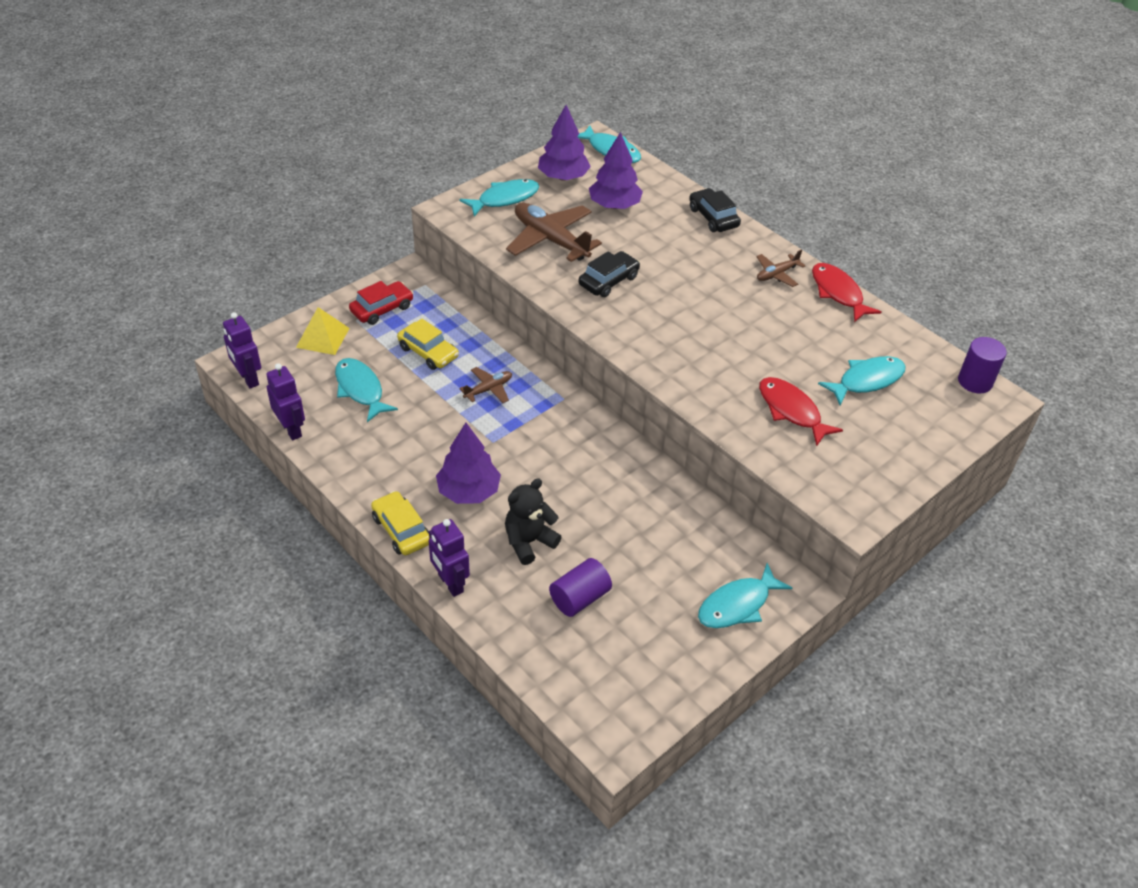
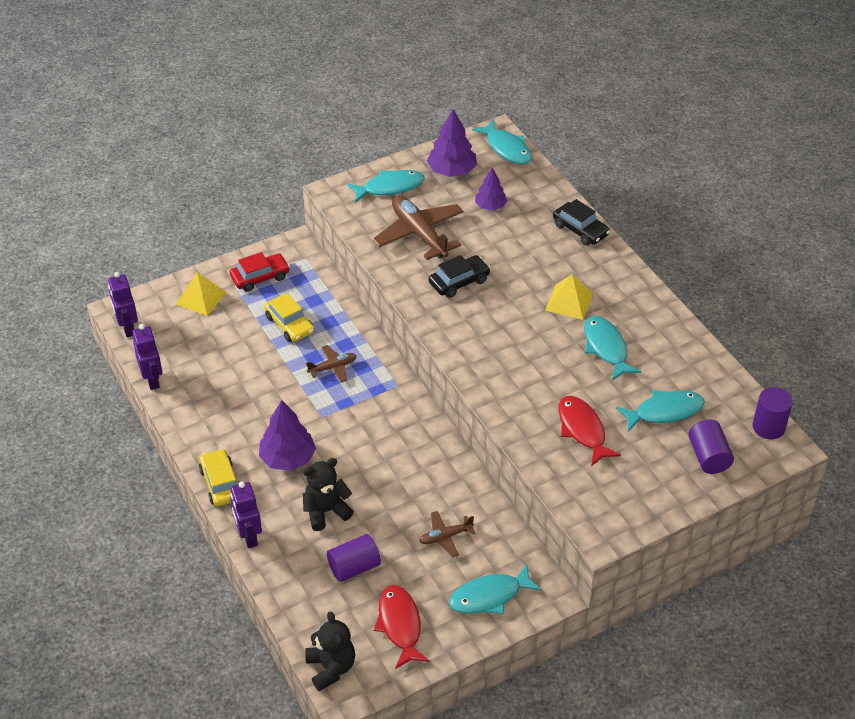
camera: 15 degrees right, 0 degrees up
(360, 389) = (221, 351): turquoise fish -> turquoise fish (606, 348)
(590, 717) = (331, 668): none -> black teddy bear
(614, 205) = (490, 206): purple tree -> purple tree, size x0.63
(713, 217) = (580, 230): black car -> black car turned 150 degrees clockwise
(728, 286) = (569, 301): none -> yellow pyramid
(776, 274) = (620, 295): brown plane -> brown plane (445, 537)
(838, 293) = (672, 322): red fish -> red fish (400, 625)
(929, 419) = (708, 457): none -> purple cylinder

